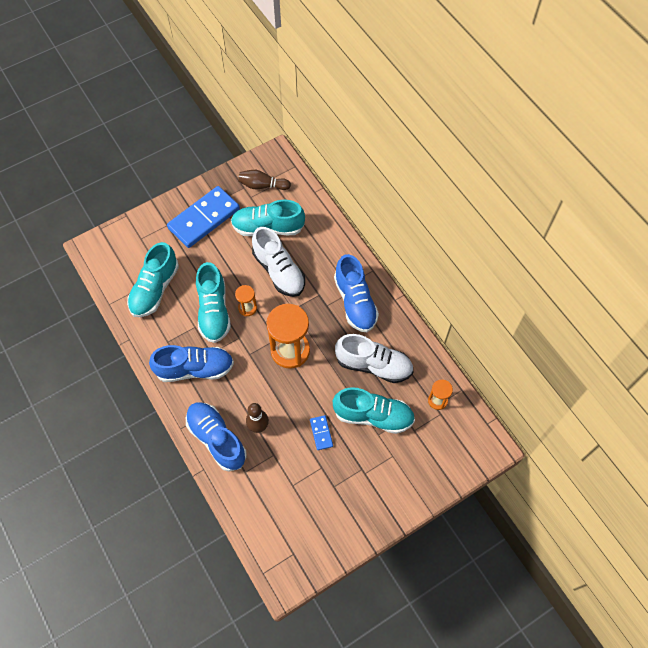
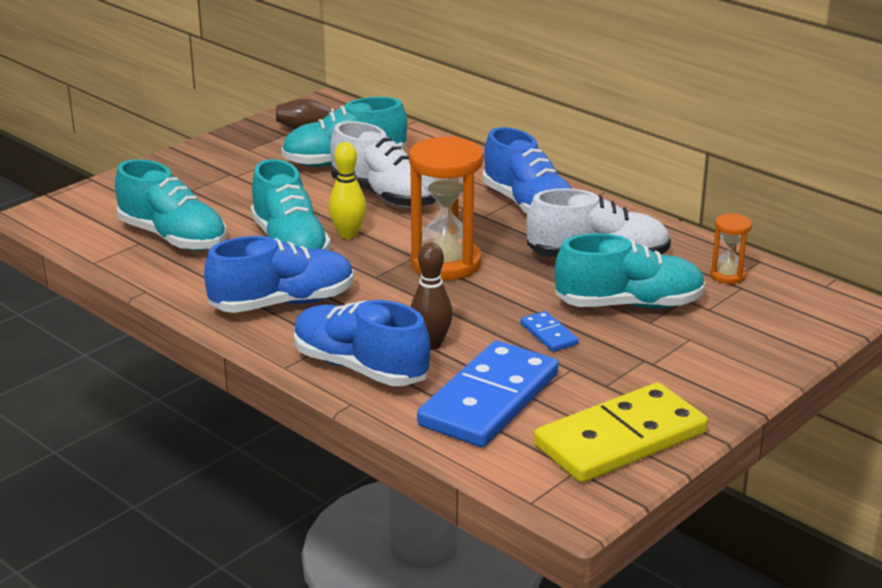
camera: 15 degrees left, 35 degrees down
(155, 289) = (173, 238): turquoise shoe -> turquoise shoe turned 60 degrees counterclockwise
(204, 219) = (231, 167): blue domino -> blue domino (489, 400)
(247, 308) = (348, 234): orange hourglass -> yellow bowling pin
(323, 535) = (620, 439): none -> yellow domino

